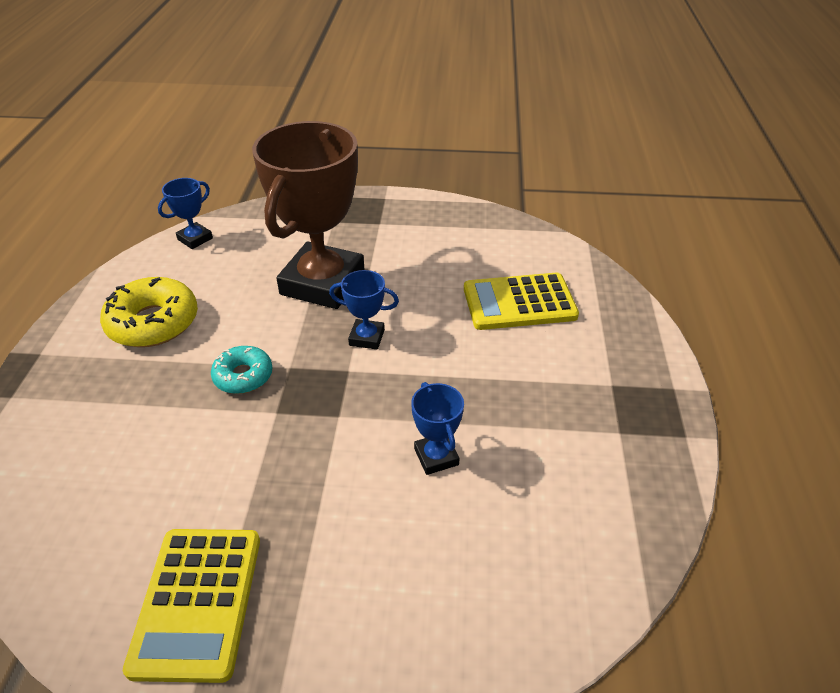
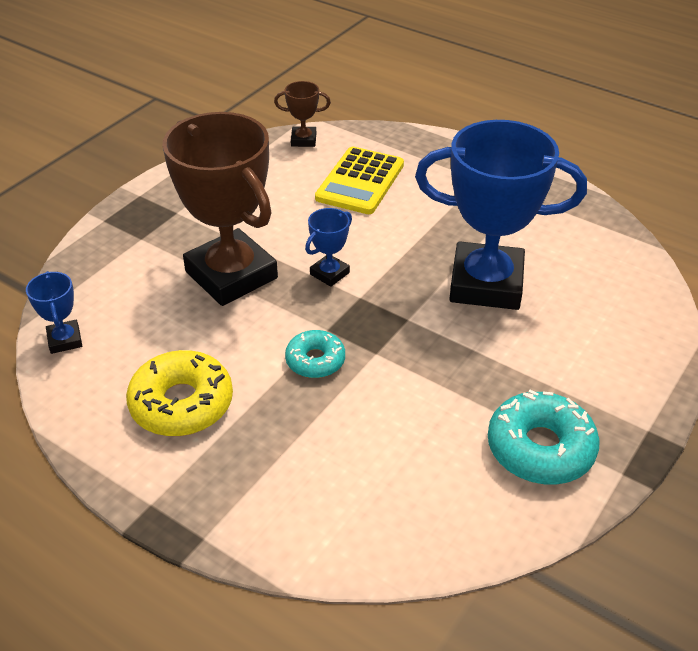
camera: 60 degrees left, 0 degrees up
(198, 602) = (540, 448): yellow calculator -> turquoise donut
(436, 457) = (486, 284): blue trophy -> blue trophy, size x2.35
(545, 244) = (303, 140): none -> brown trophy

